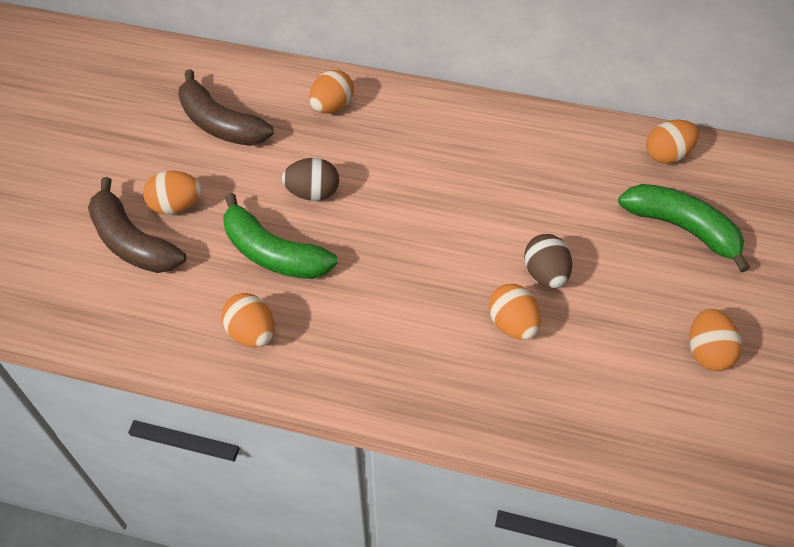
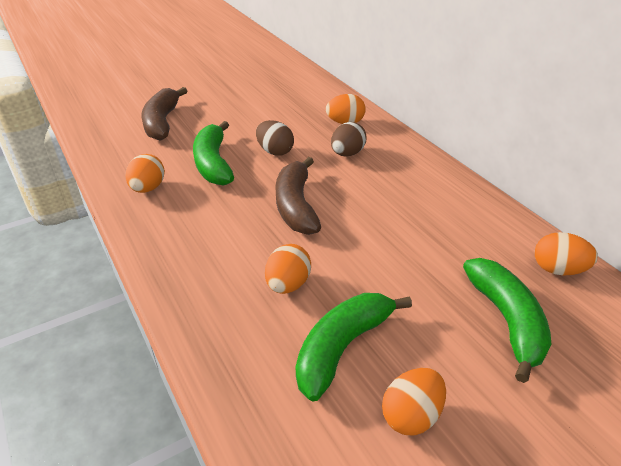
camera: 45 degrees right, 15 degrees down
(176, 206) = (203, 120): orange egg -> none
(220, 124) = (276, 101): brown banana -> brown banana (296, 206)
(545, 274) = (352, 274): brown egg -> brown egg (347, 154)
(613, 342) = (342, 347): none -> green banana

